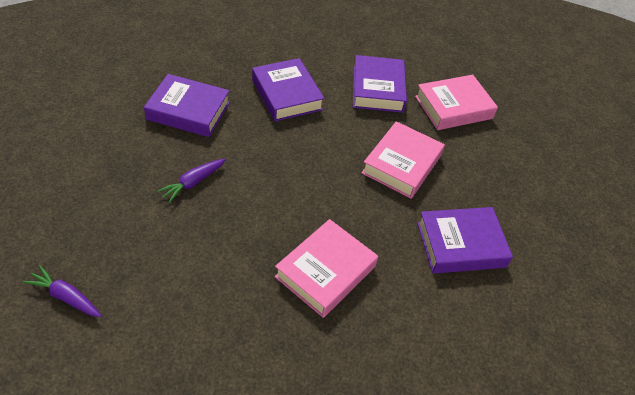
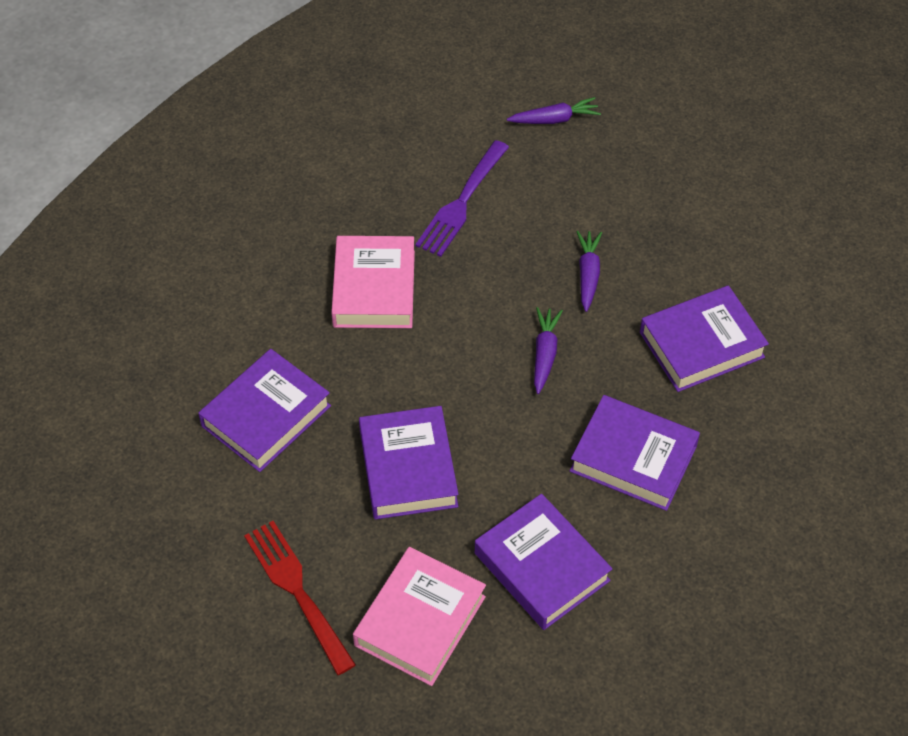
camera: 145 degrees right, 5 degrees up
(206, 286) = (461, 202): none -> purple fork
(270, 163) = (544, 354): none -> purple carrot
(401, 164) = (408, 468): pink book -> purple book
(505, 154) = (297, 591): none -> red fork

